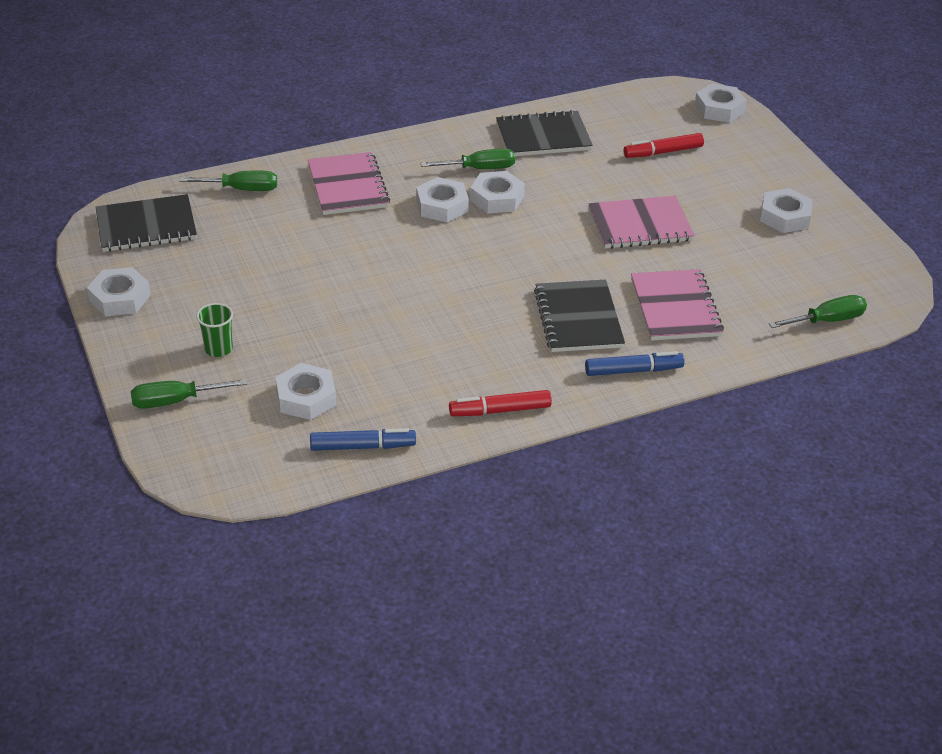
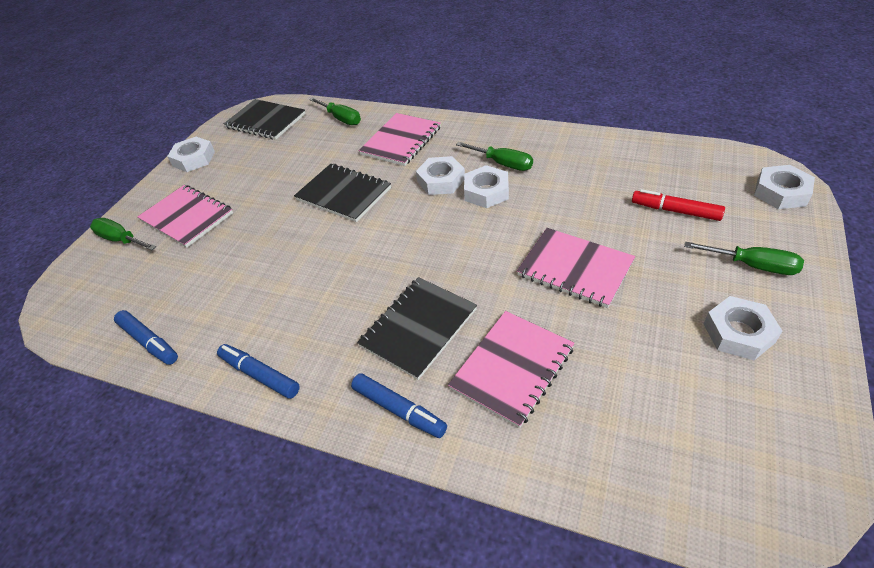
camera: 50 degrees right, 5 degrees up
(218, 349) = (187, 217): green cup -> pink notebook
(306, 397) = (176, 280): white nut -> none
(500, 410) = (260, 375): red marker -> blue marker
(543, 136) = (583, 157): black notebook -> black notebook (343, 194)
(827, 320) = (659, 488): green screwdriver -> green screwdriver (753, 266)

